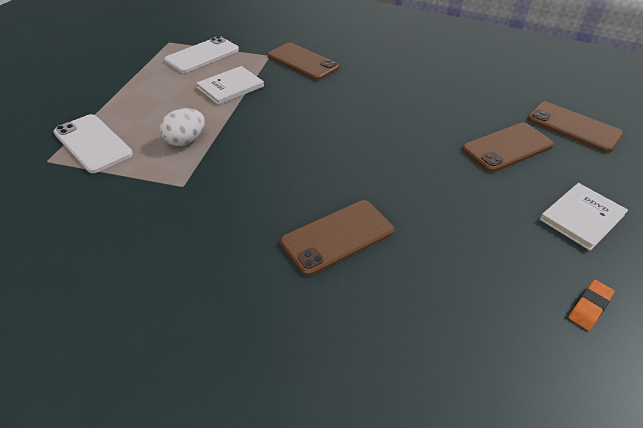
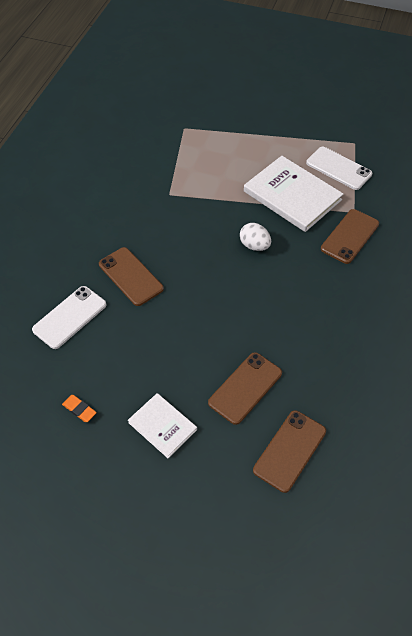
camera: 85 degrees right, 10 degrees up
(92, 143) = (205, 142): white phone -> white phone (69, 317)
(185, 141) = (216, 185): white egg -> white egg (254, 246)
(230, 87) = (292, 195): white book -> white book, size x1.78
(507, 147) = (245, 388): brown phone -> brown phone turned 75 degrees clockwise

